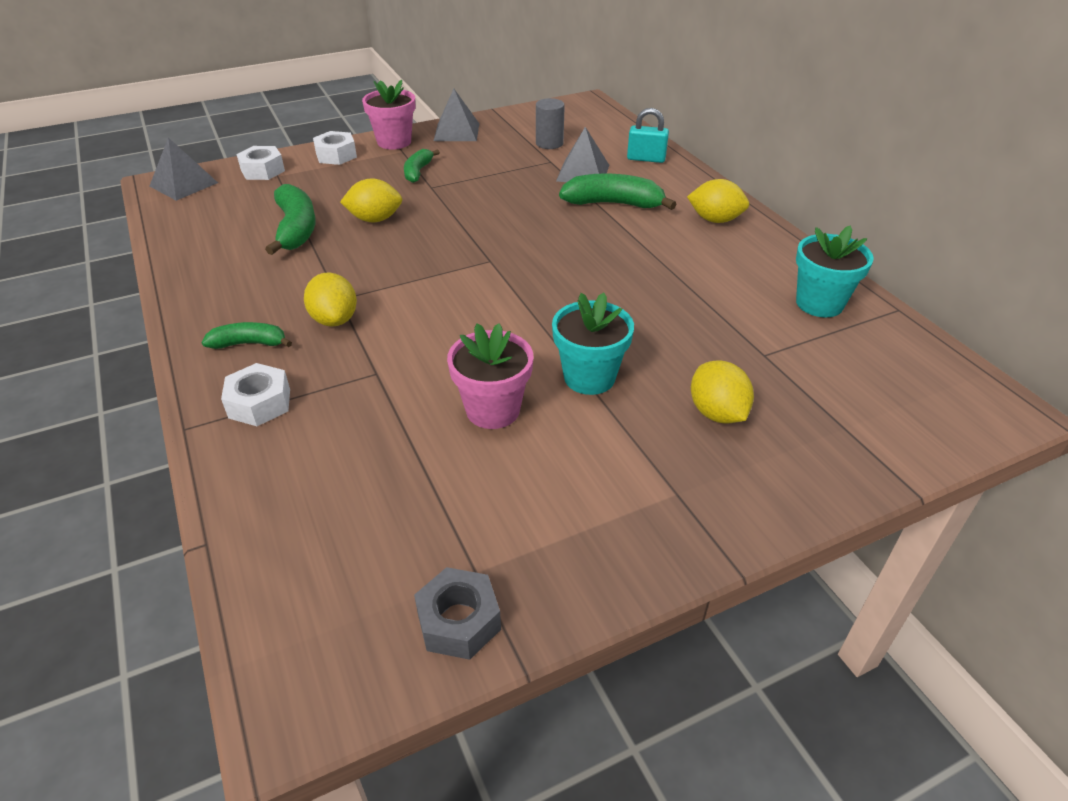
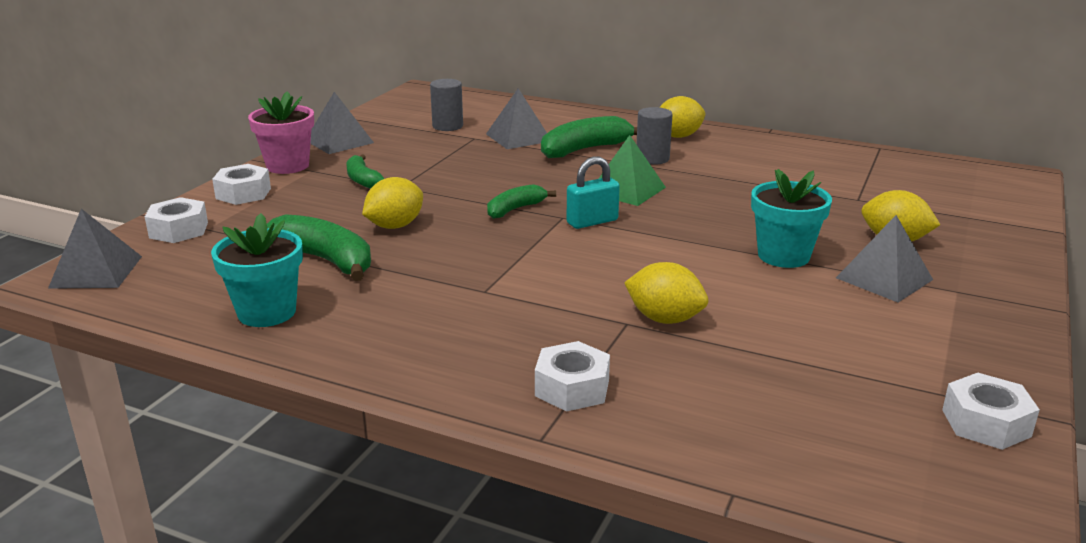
camera: 40 degrees left, 15 degrees down
(249, 343) = (468, 355): green banana -> green banana (515, 209)
(334, 319) = (513, 306): yellow lemon -> yellow lemon (664, 319)
(459, 621) = (986, 423): grey nut -> white nut
(493, 410) = (761, 303): pink flower pot -> none
(579, 256) = (627, 190): none -> green pyramid
(633, 444) = (884, 278): none -> grey pyramid
(646, 159) = (551, 114): turquoise padlock -> turquoise padlock (592, 222)
(652, 234) = (652, 159): none -> grey cylinder
(819, 303) = (834, 160): turquoise flower pot -> turquoise flower pot (267, 312)

